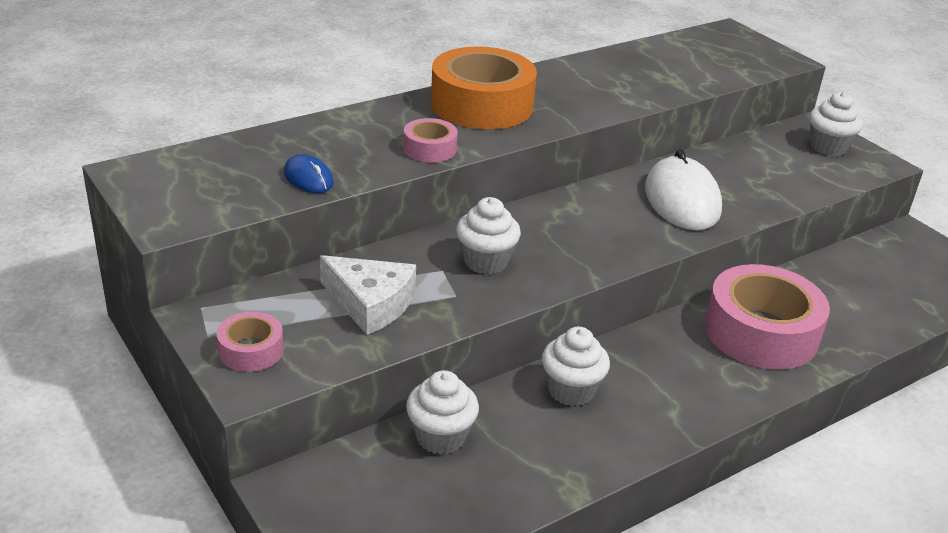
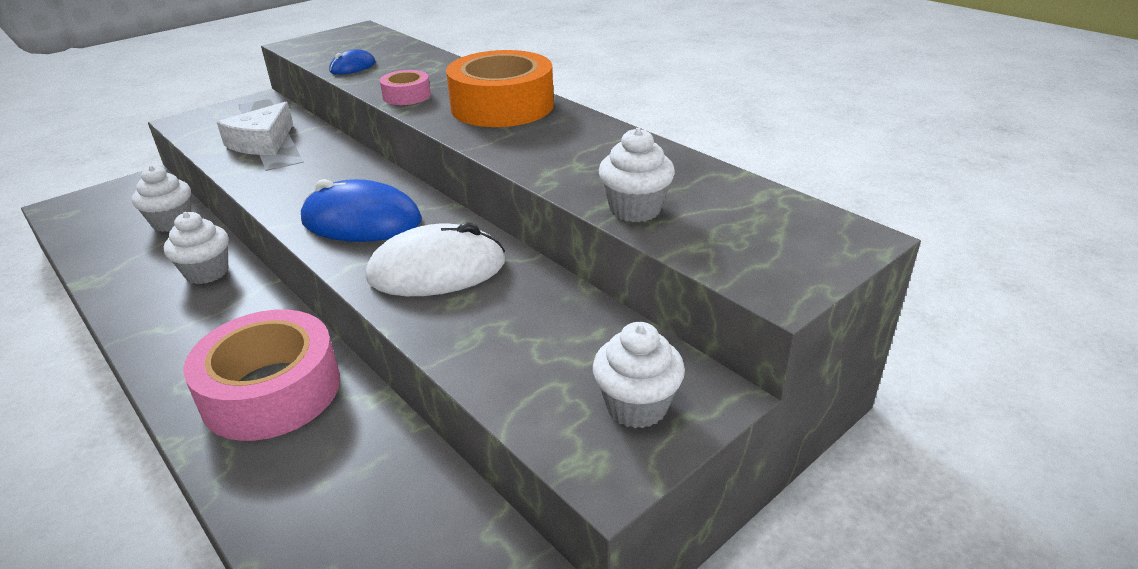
camera: 85 degrees right, 0 degrees up
(251, 350) = (218, 116): pink tape -> none
(485, 261) = (314, 176): white cupcake -> white cupcake (635, 209)
(594, 233) = (361, 221): none -> blue mouse

